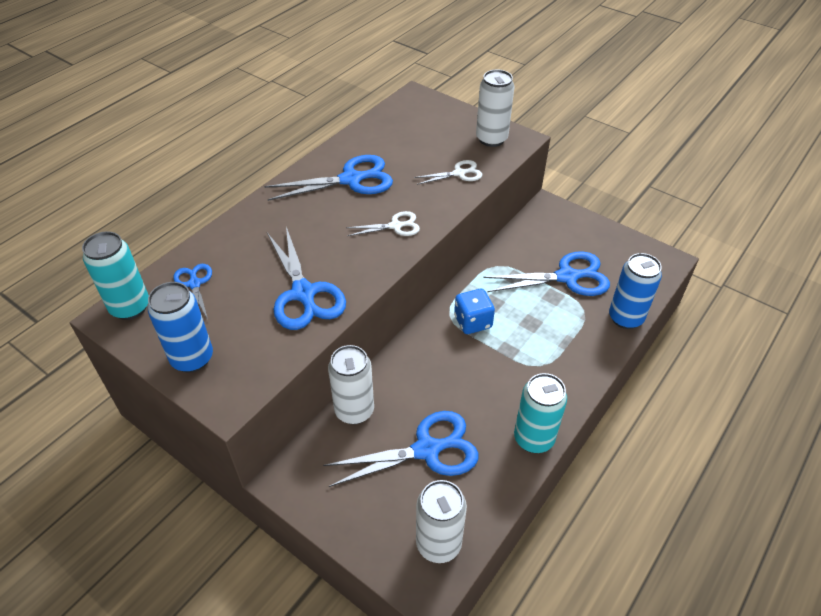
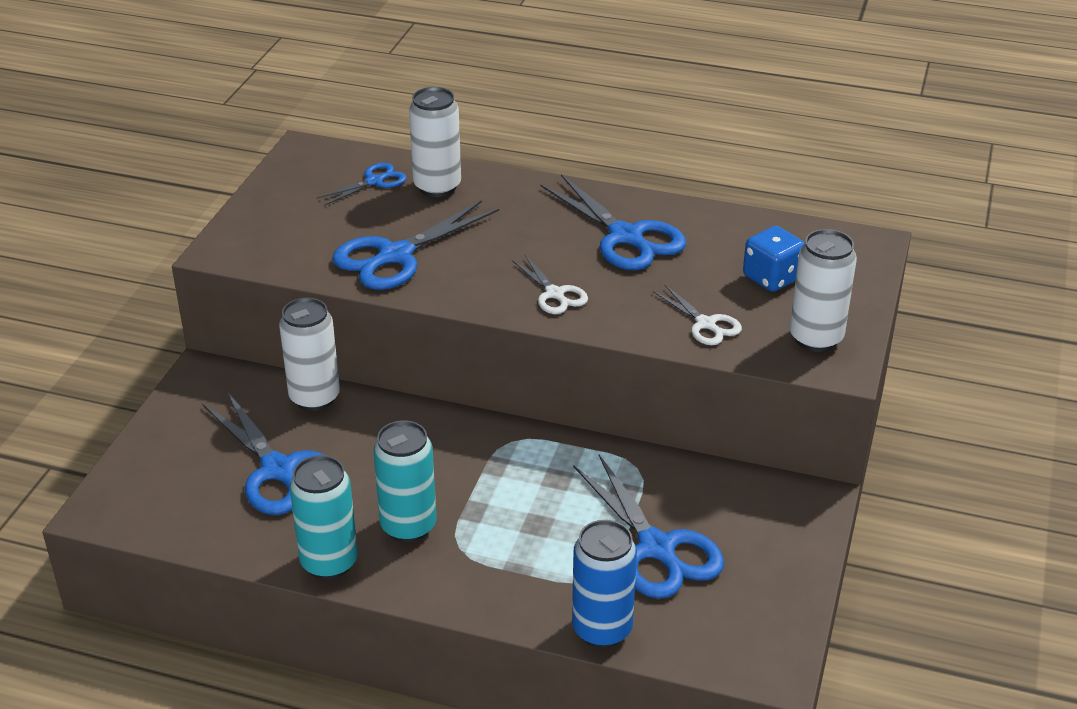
camera: 70 degrees right, 10 degrees down
(130, 307) = (321, 155): turquoise can -> turquoise can (408, 526)
(192, 358) = (268, 213): blue can -> none
(438, 544) = (154, 508): white can -> white can (437, 187)
(473, 322) = (509, 466): blue dice -> blue dice (771, 278)

